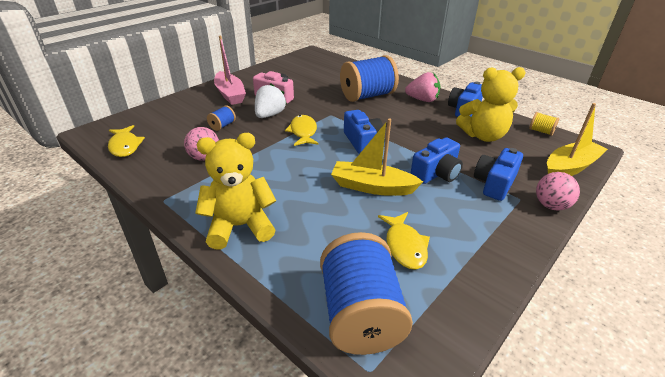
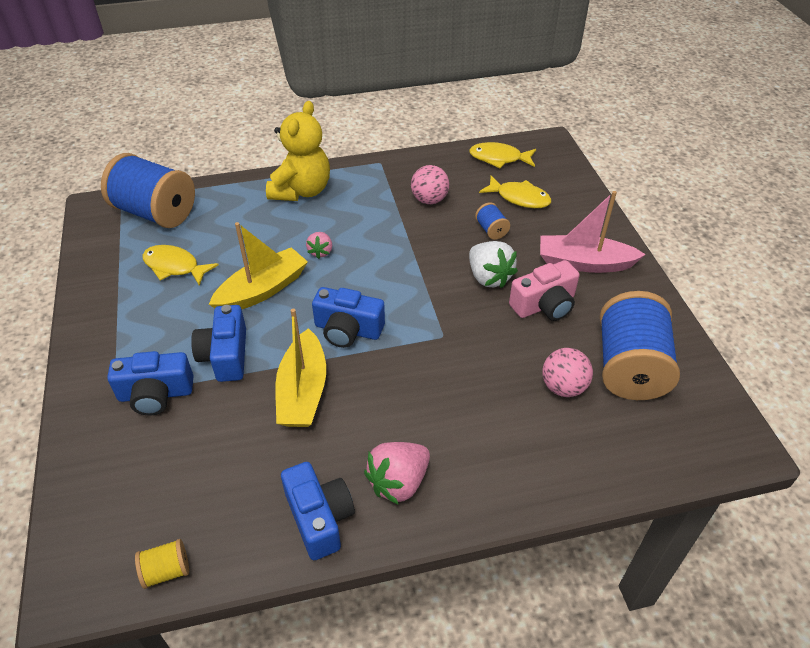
camera: 125 degrees right, 10 degrees up
(303, 132) = (418, 289): yellow fish -> yellow fish (519, 198)
(308, 180) = (320, 252): none -> pink strawberry
(367, 96) = (470, 413): blue spool -> blue spool (629, 367)
(483, 136) = (236, 473): yellow teddy bear -> none
(494, 183) = (156, 394): blue camera -> blue camera turned 105 degrees clockwise
(551, 205) = (78, 412): pink ball -> pink ball (563, 387)
(570, 167) = (83, 508): yellow boat -> yellow boat (303, 391)

